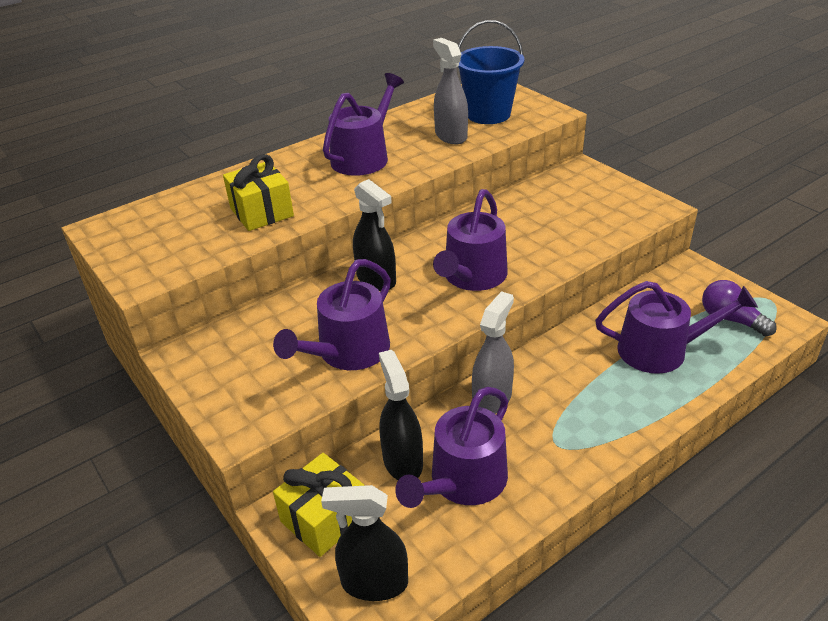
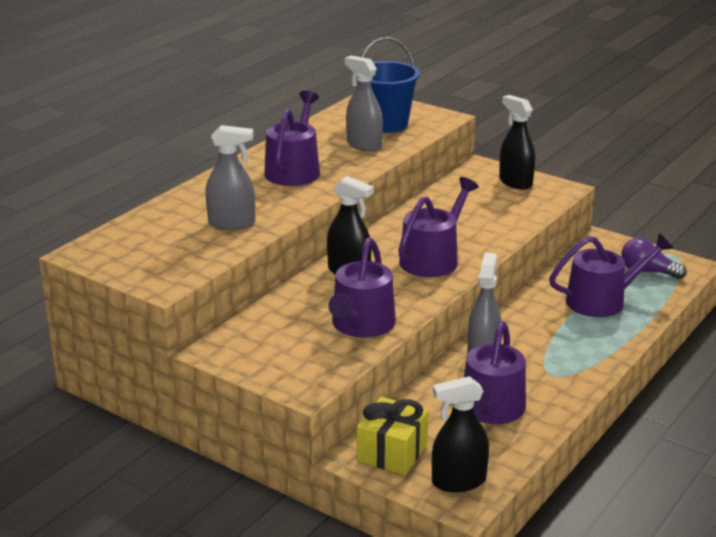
camera: 20 degrees left, 10 degrees down
(261, 212) = (232, 223): yellow gift -> grey spray bottle
(402, 461) = (433, 406): black spray bottle -> black spray bottle (515, 182)
(472, 276) = (433, 259): purple watering can -> purple watering can turned 150 degrees counterclockwise

